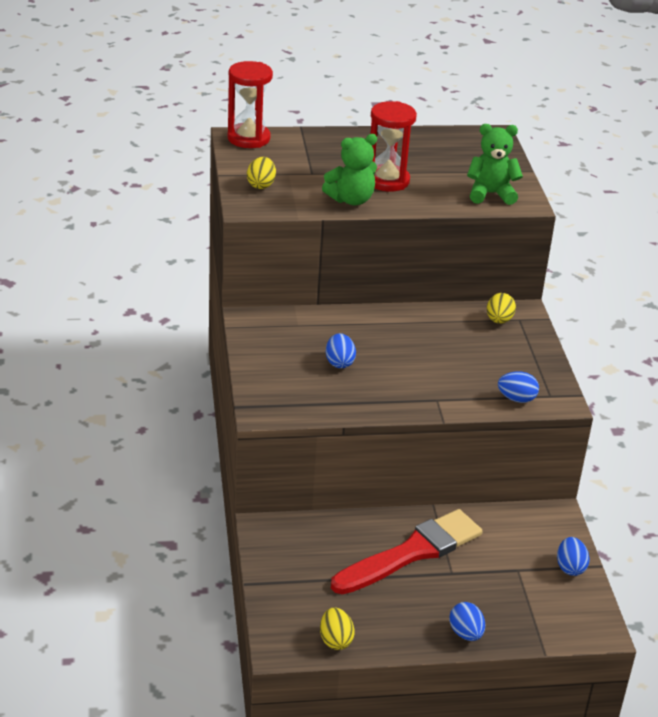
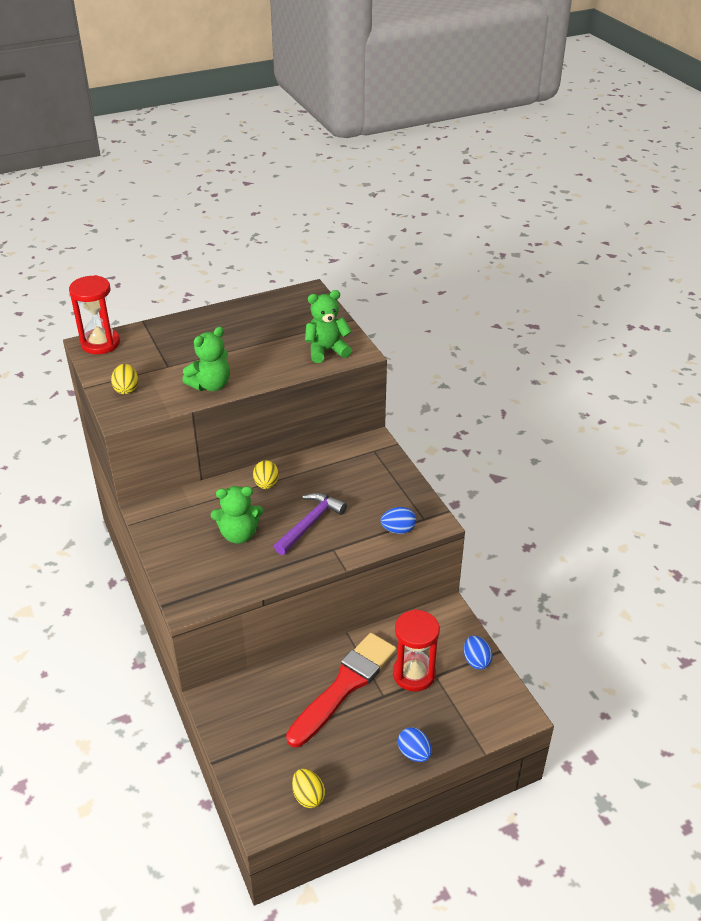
camera: 15 degrees left, 5 degrees up
(339, 362) = (239, 534): blue egg -> green teddy bear
(387, 181) = (235, 358): red hourglass -> red hourglass (414, 674)
(421, 370) = (310, 523): none -> purple hammer
(499, 320) = (358, 456): yellow egg -> yellow egg (266, 484)

